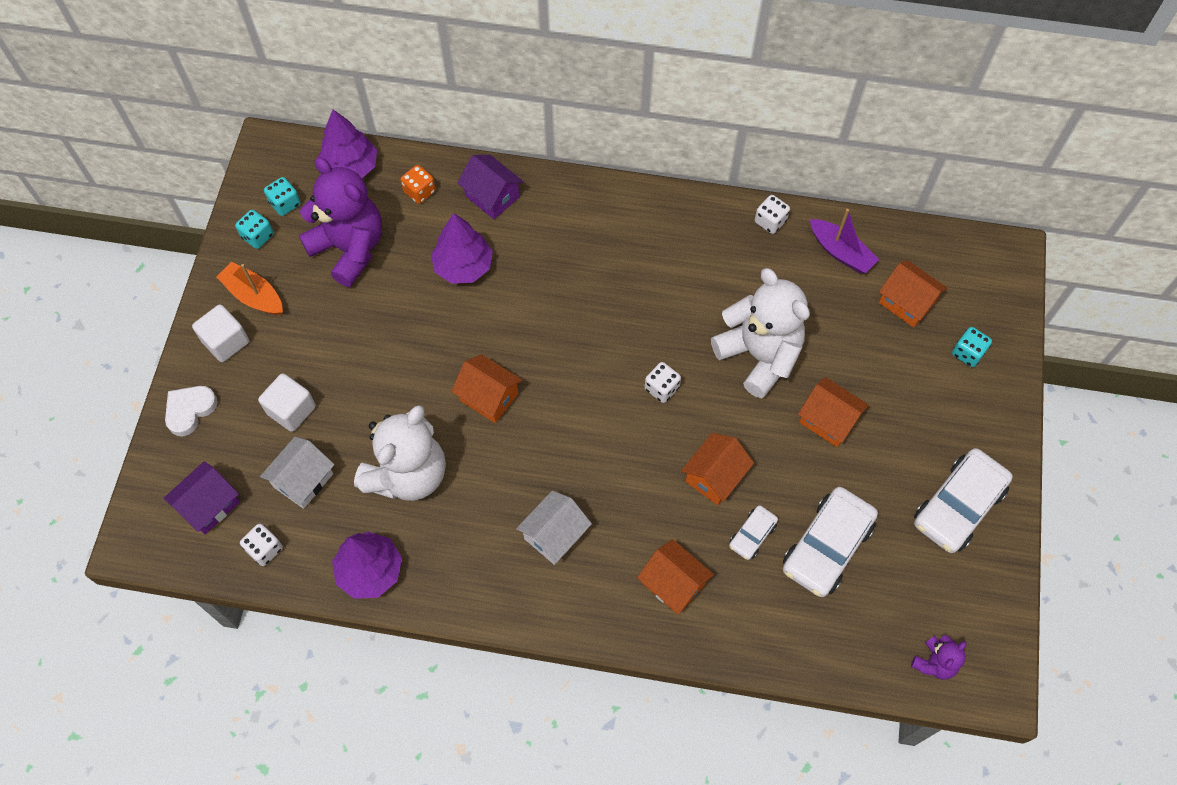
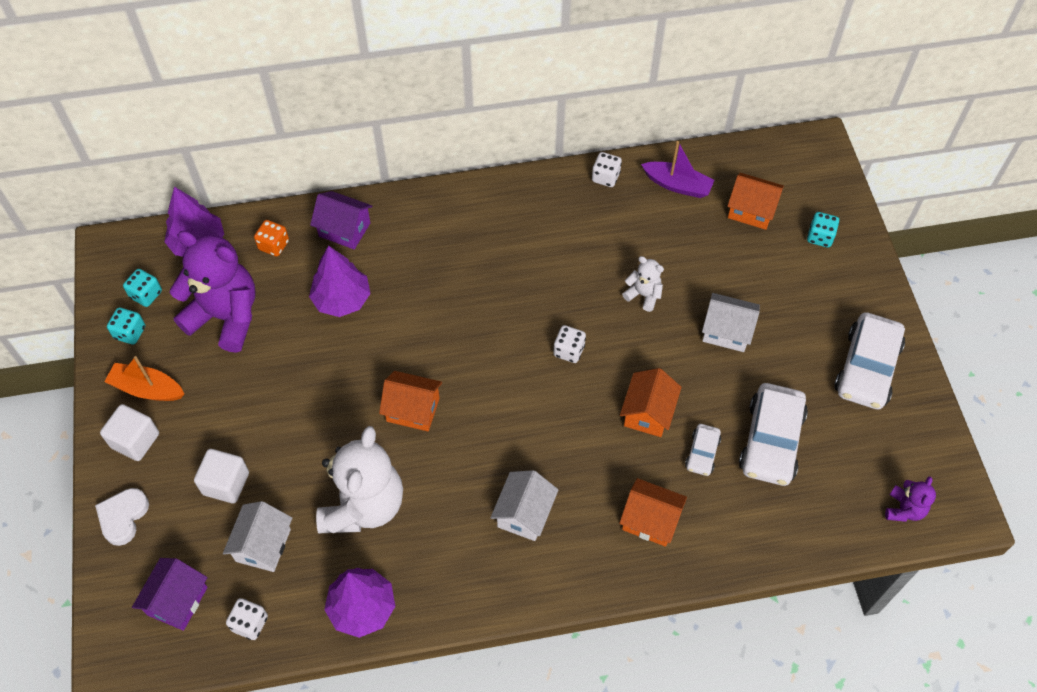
camera: 20 degrees left, 5 degrees down
(759, 355) = (643, 295): white teddy bear -> white teddy bear, size x0.46
(828, 420) = (726, 331): orange house -> white house

